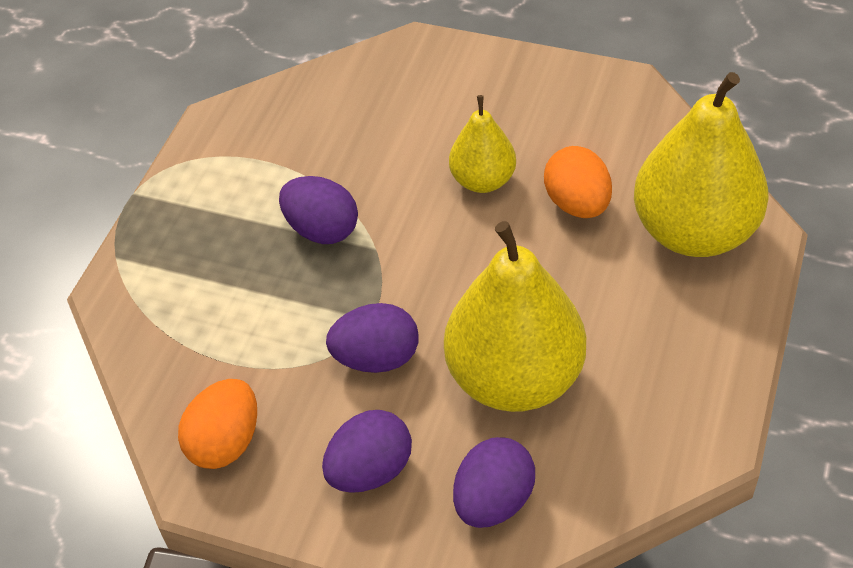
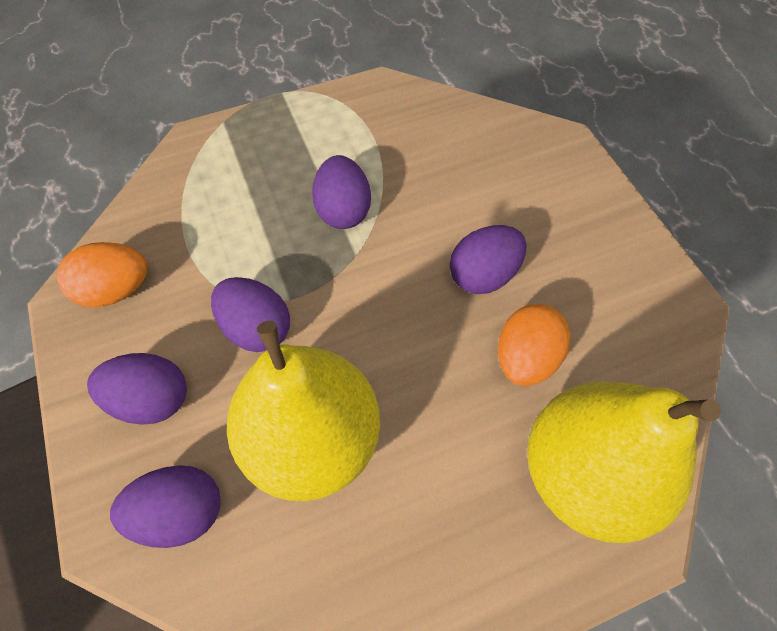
camera: 45 degrees right, 10 degrees up
(483, 180) = (483, 275): yellow pear -> purple egg

